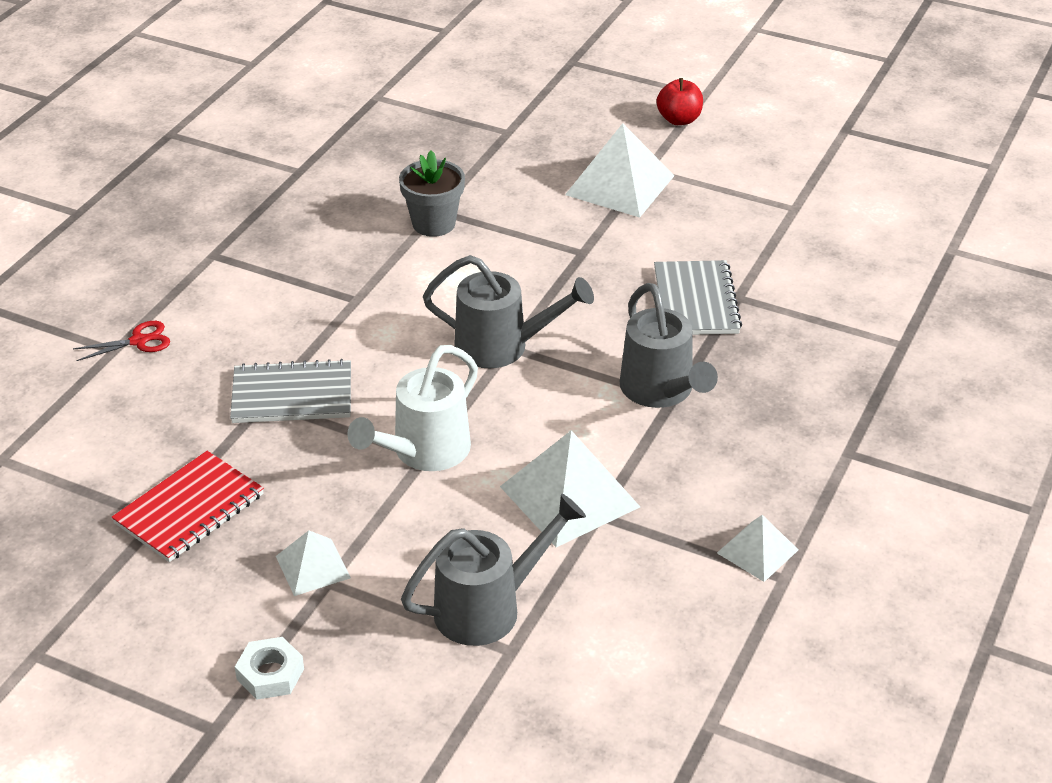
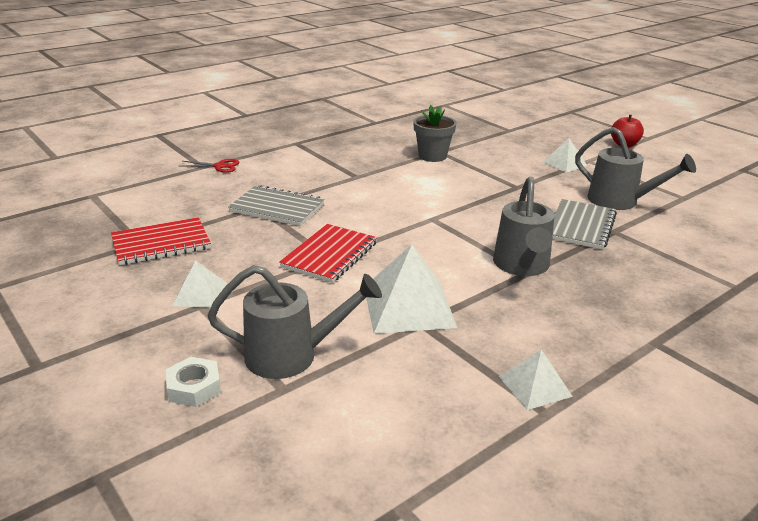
camera: 25 degrees right, 10 degrees down
(270, 674) = (108, 345): white nut -> white nut (194, 387)
(423, 452) = (329, 255): white watering can -> red notebook
(502, 347) = (428, 217): grey watering can -> grey watering can (620, 201)
(620, 185) = (564, 163): white pyramid -> white pyramid, size x0.56

